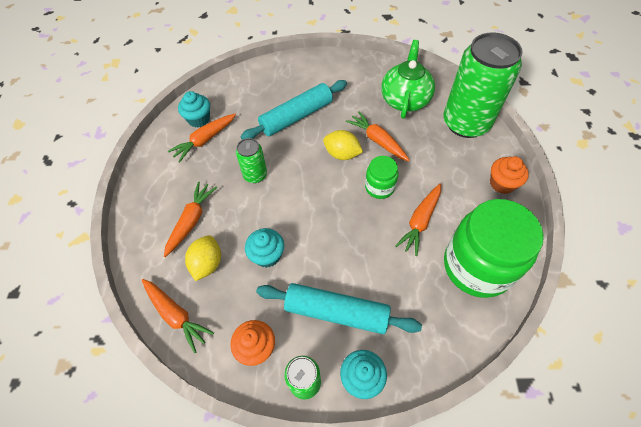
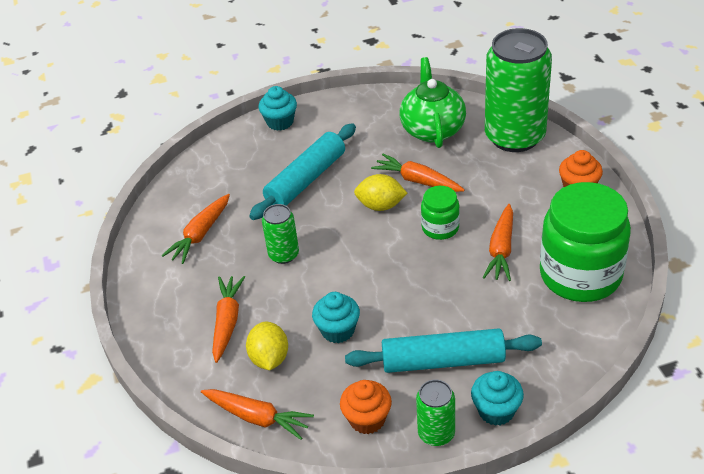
camera: 15 degrees left, 15 degrees down
(199, 119) = (180, 214): turquoise cupcake -> turquoise cupcake (280, 122)

